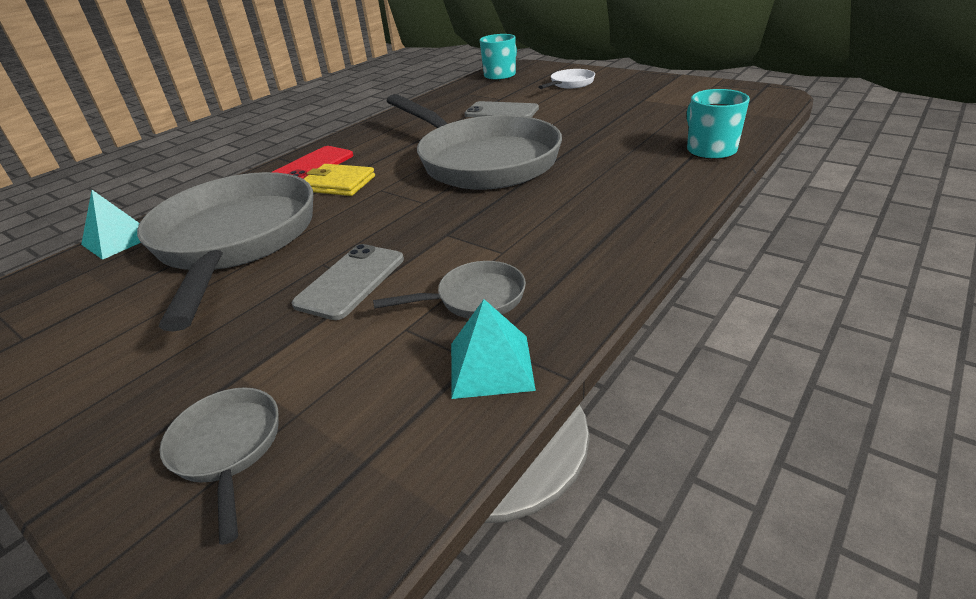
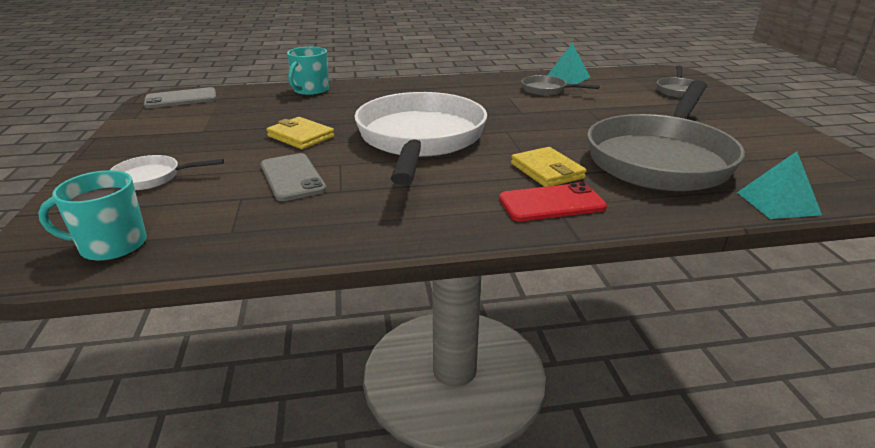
camera: 140 degrees left, 5 degrees down
(351, 281) = (596, 112): grey phone -> grey phone (181, 99)
(482, 160) = (420, 140): grey pan -> white pan
(571, 124) = (301, 136): none -> yellow wallet

